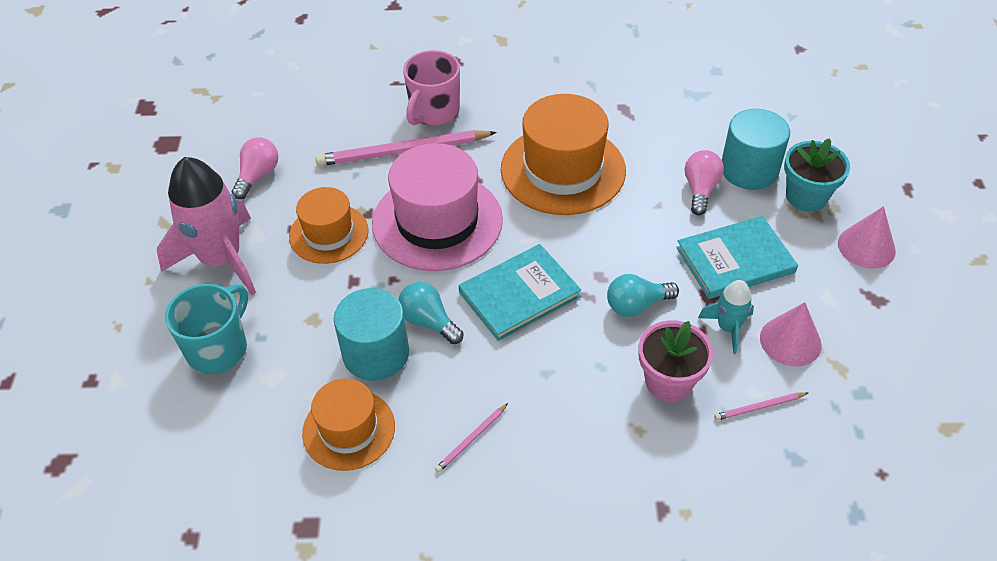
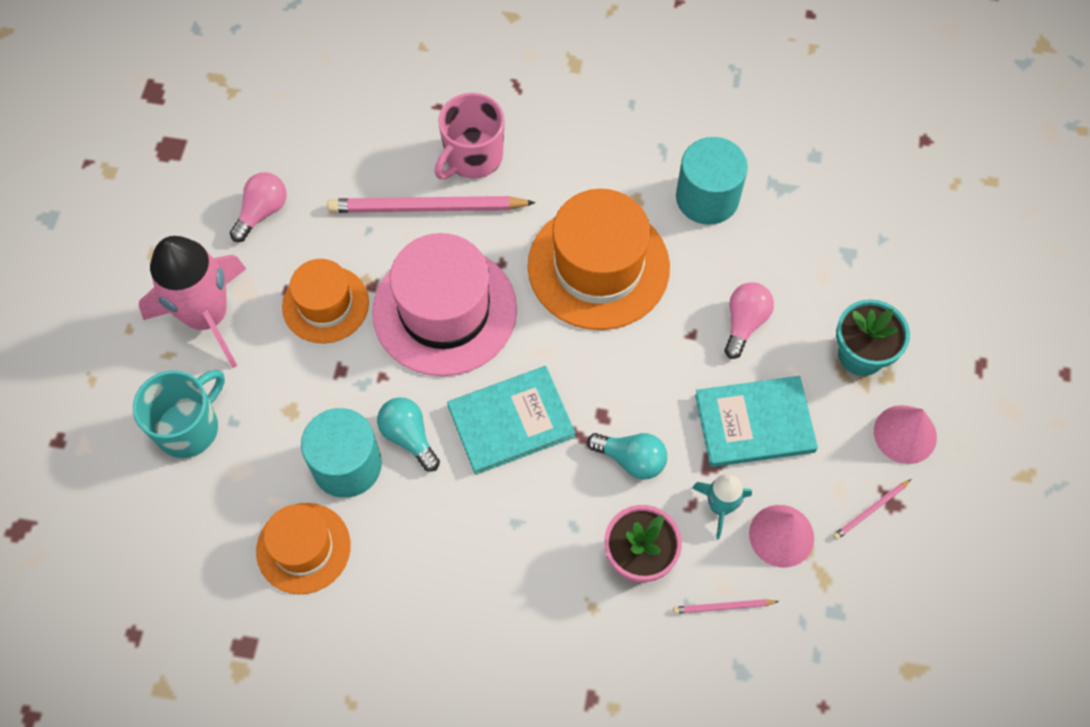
camera: 10 degrees right, 15 degrees up
(471, 439) = (422, 584): pink pencil -> pink pencil (870, 510)
(636, 305) = (631, 459): turquoise light bulb -> turquoise light bulb turned 150 degrees counterclockwise
(749, 170) = (808, 306): turquoise cylinder -> turquoise cylinder (707, 198)

